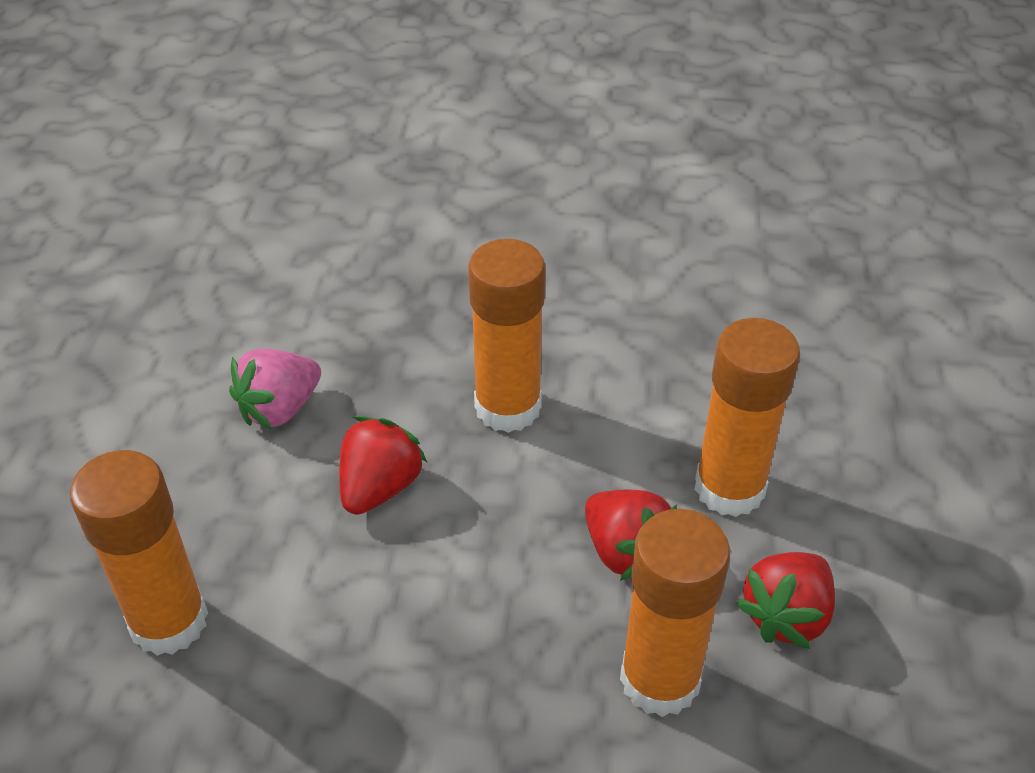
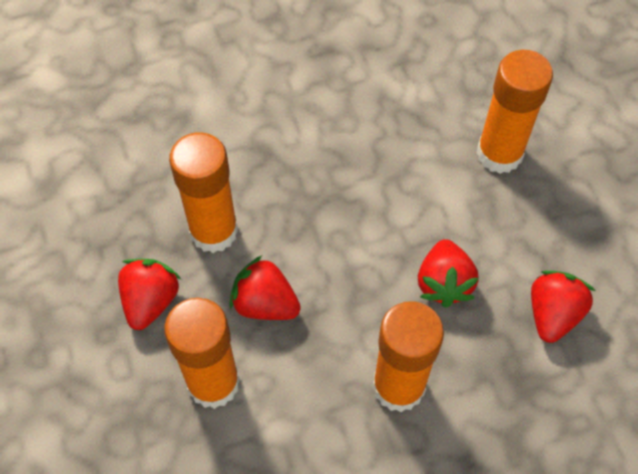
camera: 155 degrees right, 15 degrees up
(279, 409) = (552, 314): pink strawberry -> red strawberry

